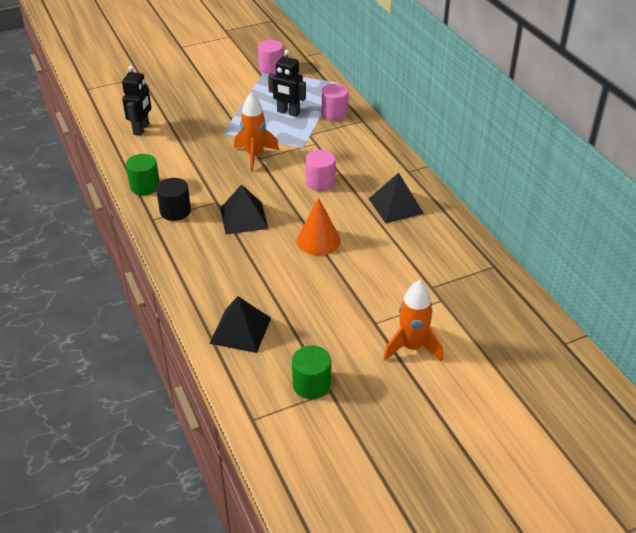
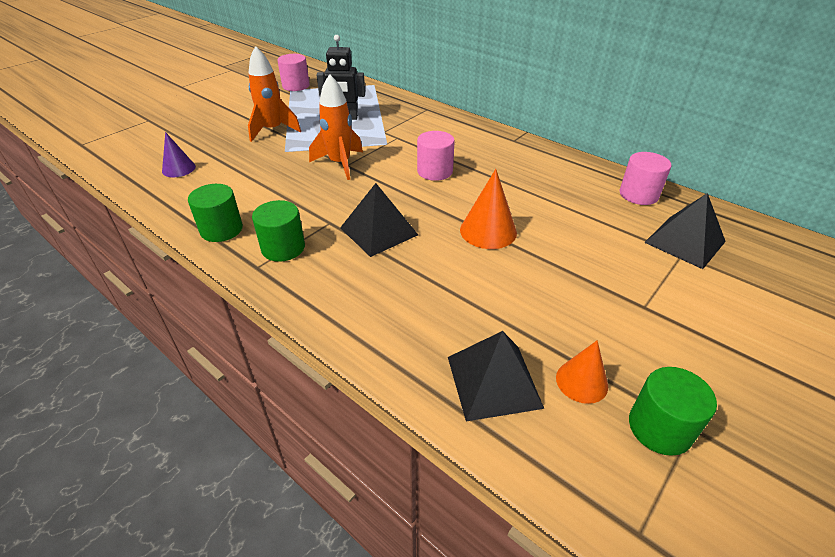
camera: 25 degrees left, 0 degrees up
(141, 129) = (178, 169): black robot -> purple cone
(175, 211) = (283, 248): black cylinder -> green cylinder
(290, 348) = (581, 381): none -> orange cone
(334, 113) = (393, 109): pink cylinder -> pink cylinder (638, 194)
(396, 206) = (534, 173): black pyramid -> black pyramid (685, 242)
(412, 347) = (716, 322): orange rocket -> orange rocket (273, 130)

